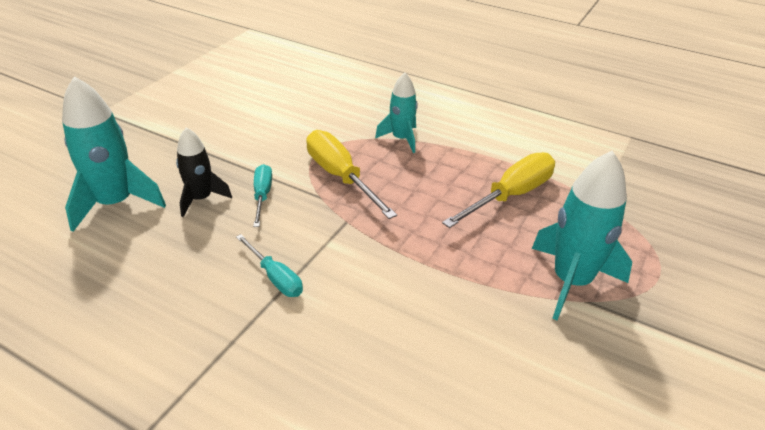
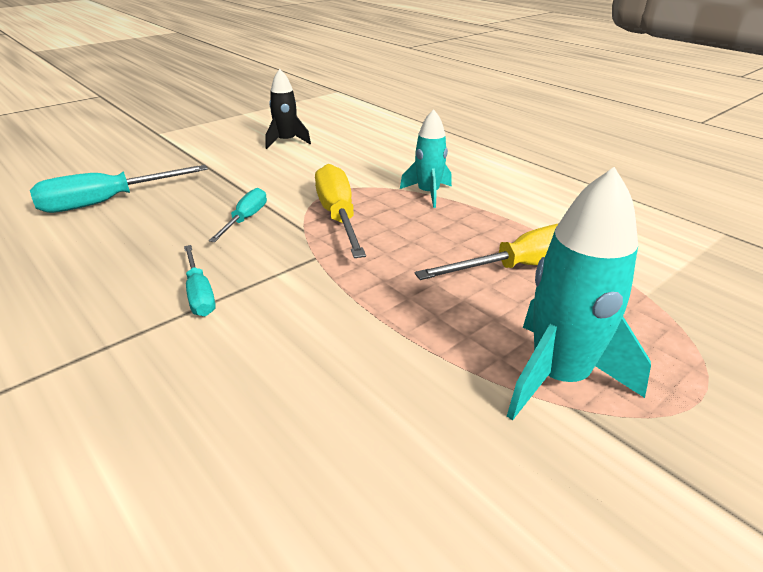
camera: 20 degrees right, 5 degrees down
(115, 203) = (106, 202): turquoise rocket -> turquoise screwdriver
(201, 199) = (185, 212): black rocket -> black rocket (286, 141)

